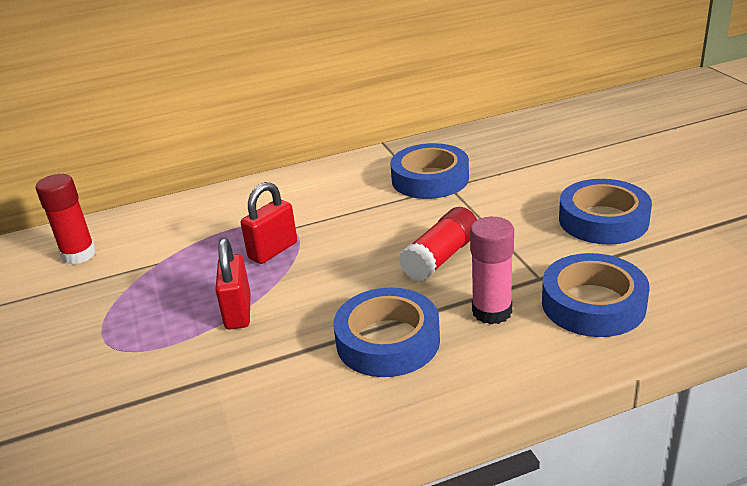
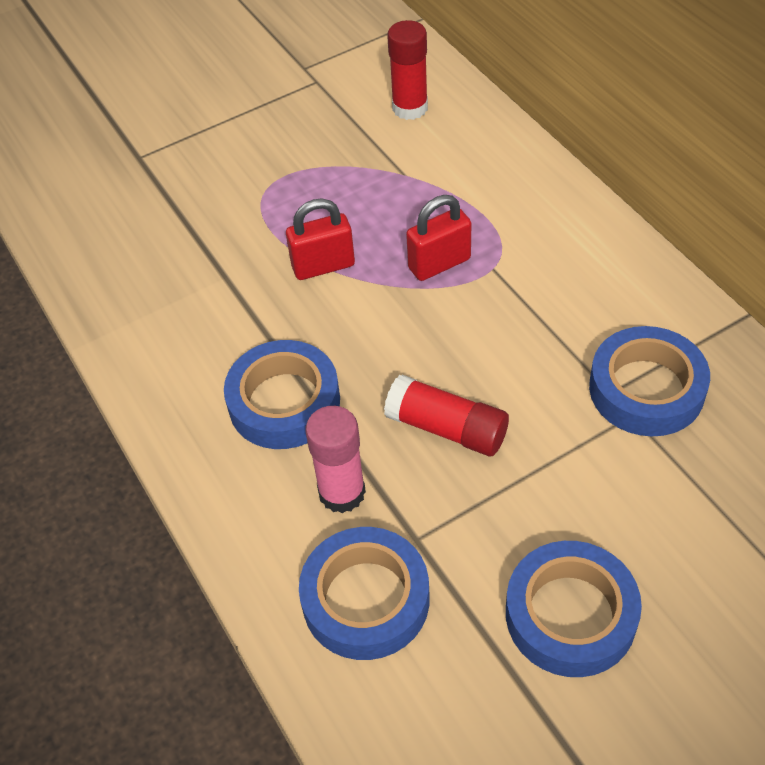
camera: 80 degrees right, 20 degrees up
(273, 251) = (439, 264): red padlock -> red padlock turned 60 degrees counterclockwise

